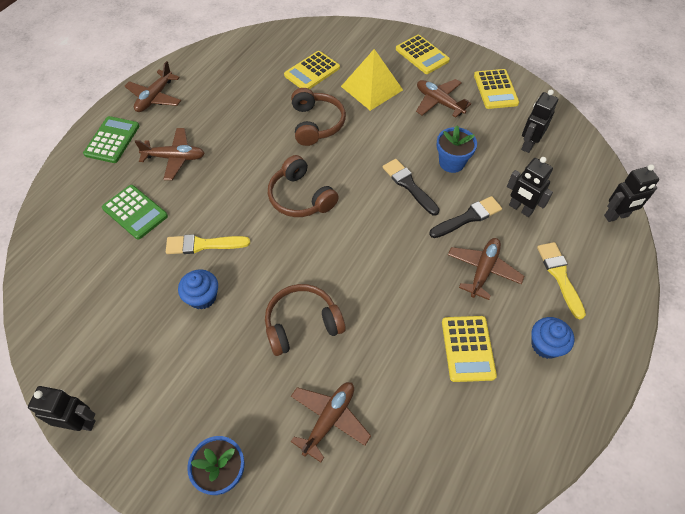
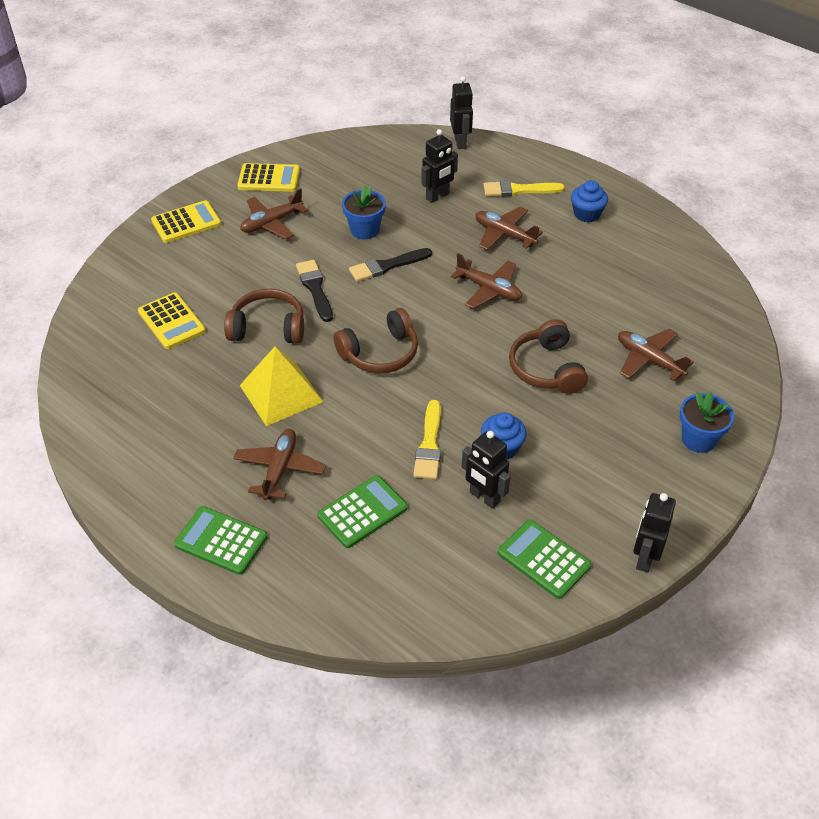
camera: 80 degrees left, 10 degrees down
(84, 340) = (543, 559): none -> green calculator
(155, 97) = (151, 490): brown plane -> brown plane (489, 289)
(372, 88) = (225, 272): yellow pyramid -> yellow pyramid (281, 393)
(468, 217) = (440, 232): black brush -> black brush (315, 288)
(468, 348) = (585, 260): yellow calculator -> none
(528, 144) = (357, 173): black robot -> black robot (484, 497)

